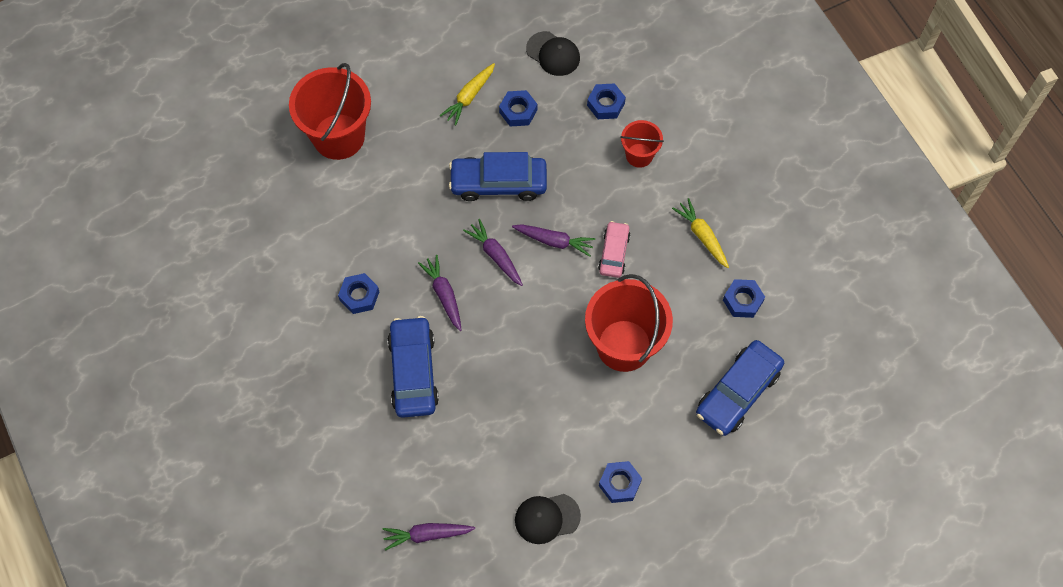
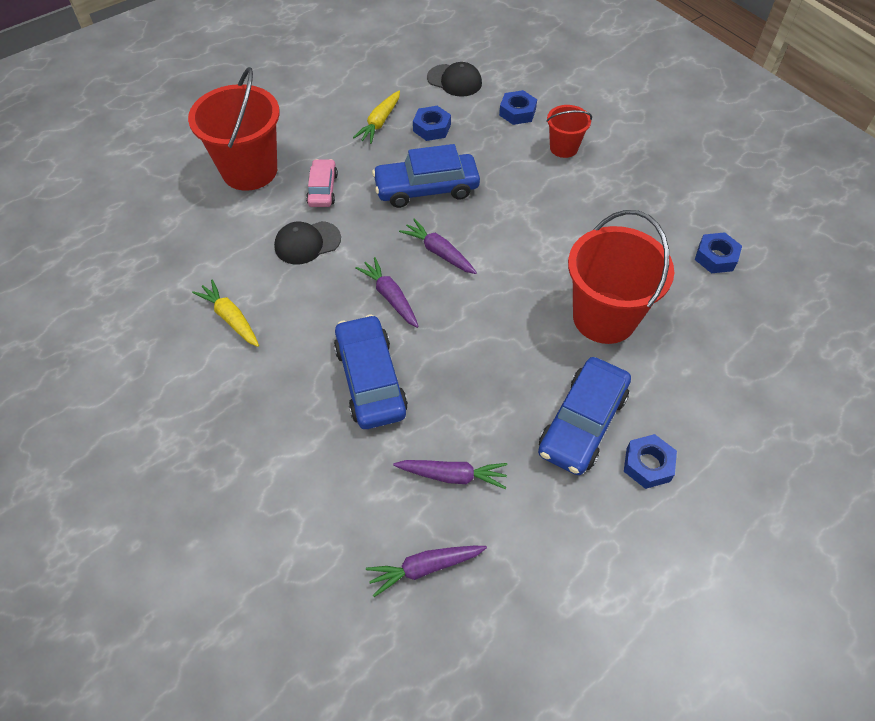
camera: 10 degrees left, 10 degrees down
(359, 296) = (294, 311): blue nut -> none
(547, 518) = (572, 520): black cap -> black cap (307, 243)
(554, 241) = (499, 231): purple carrot -> purple carrot (452, 475)
(614, 253) = (565, 233): pink car -> pink car (322, 189)
(702, 236) = (651, 206): yellow carrot -> yellow carrot (230, 318)
(738, 392) = (746, 345): blue car -> blue car (582, 423)

